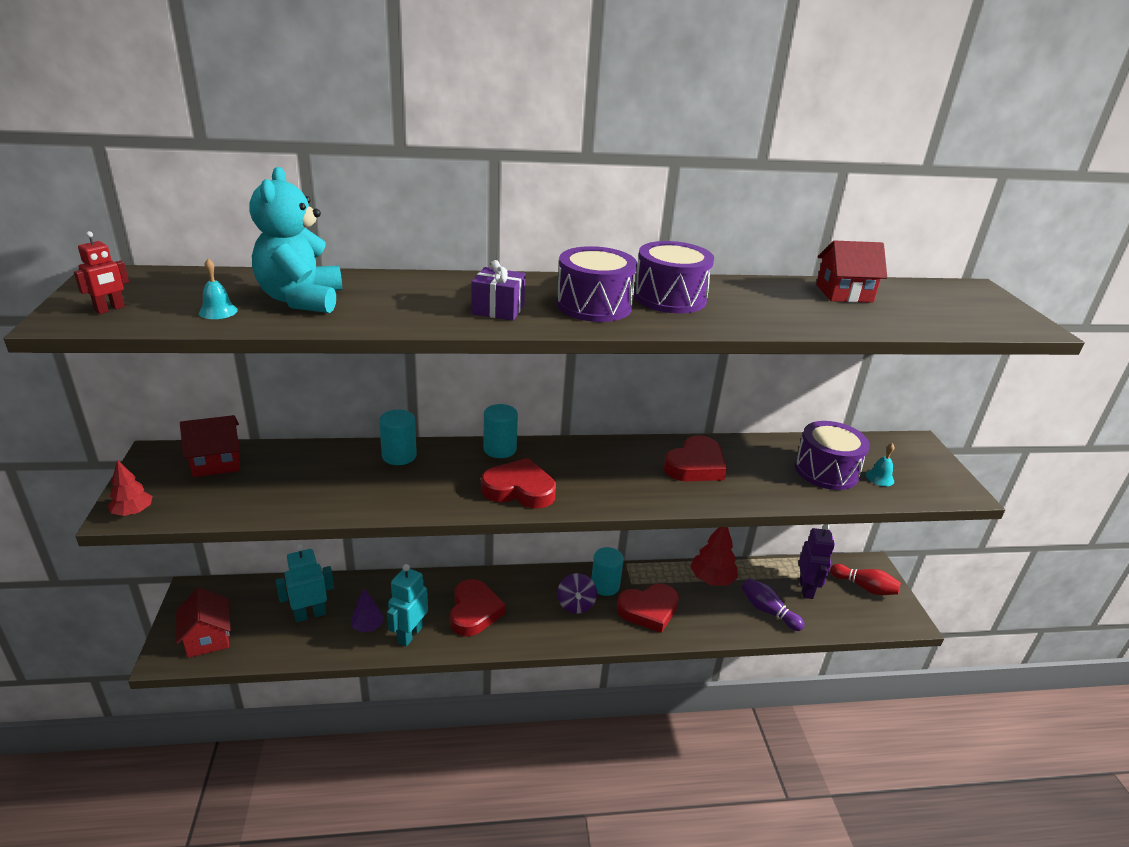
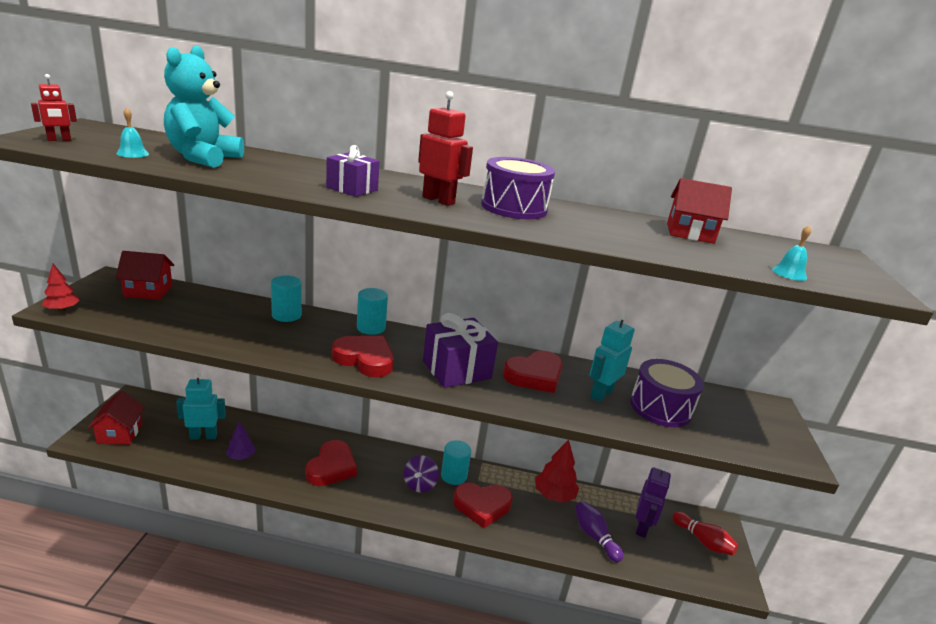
camera: 15 degrees right, 5 degrees down
(409, 634) = (269, 471): turquoise robot -> turquoise robot (601, 394)
(594, 305) = (438, 200): purple drum -> red robot
(617, 478) = (456, 370): none -> purple gift
(880, 478) = (713, 425): turquoise bell -> turquoise bell (789, 273)

